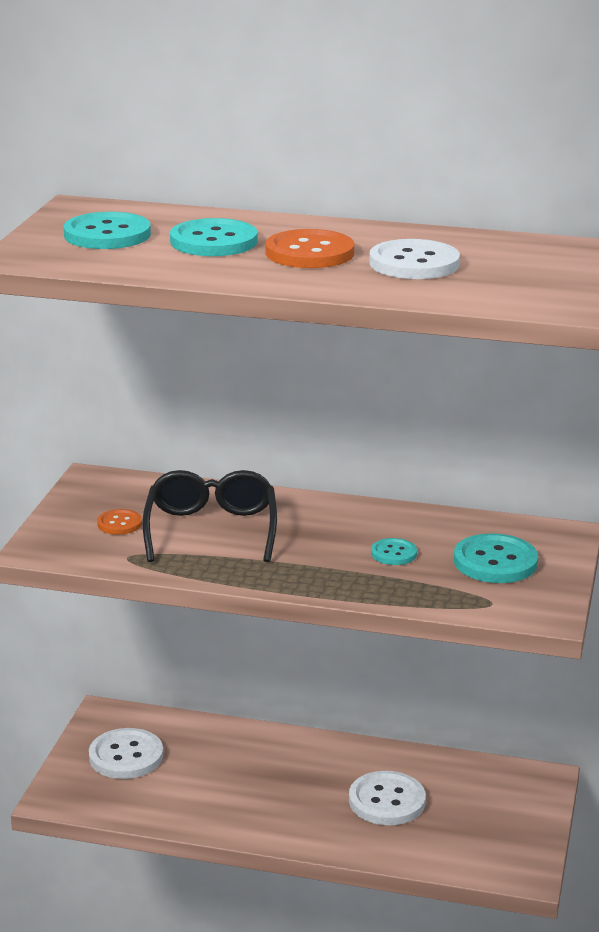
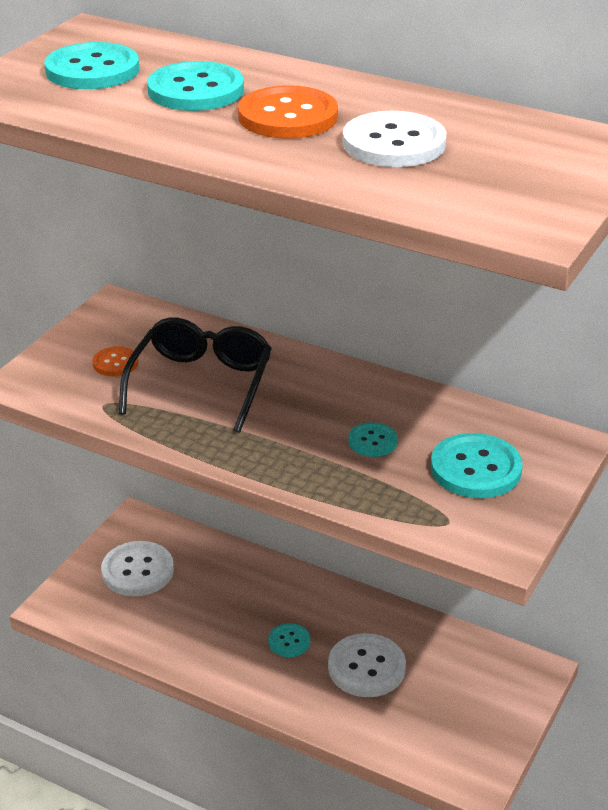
camera: 15 degrees right, 10 degrees up
(303, 792) = (289, 641): none -> turquoise button

